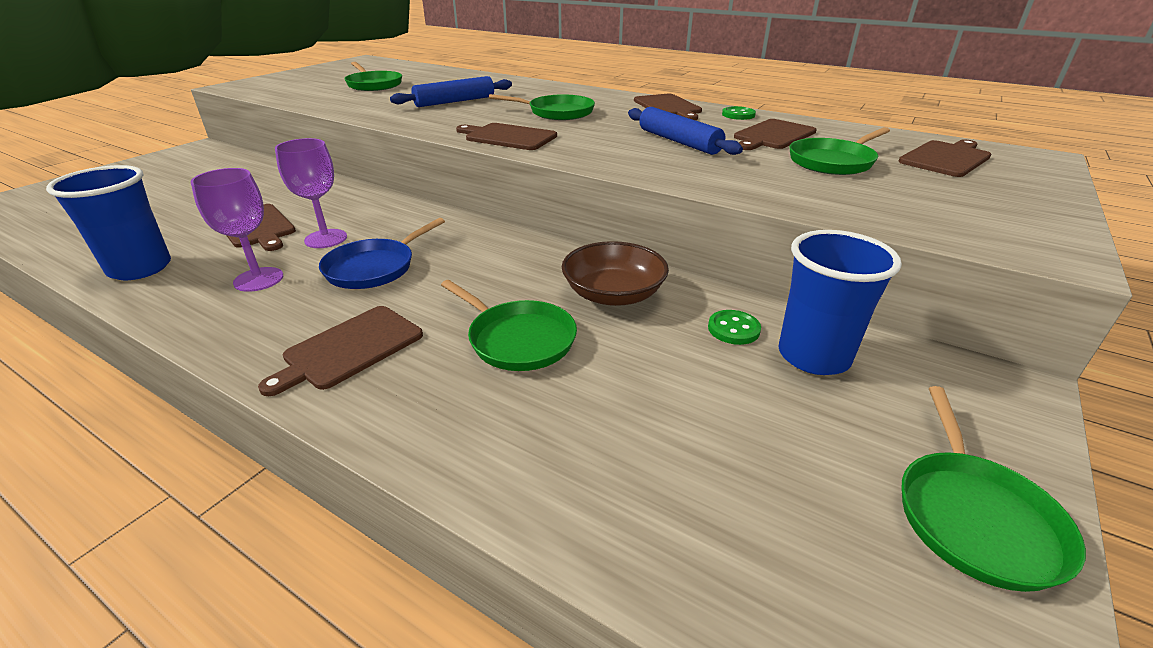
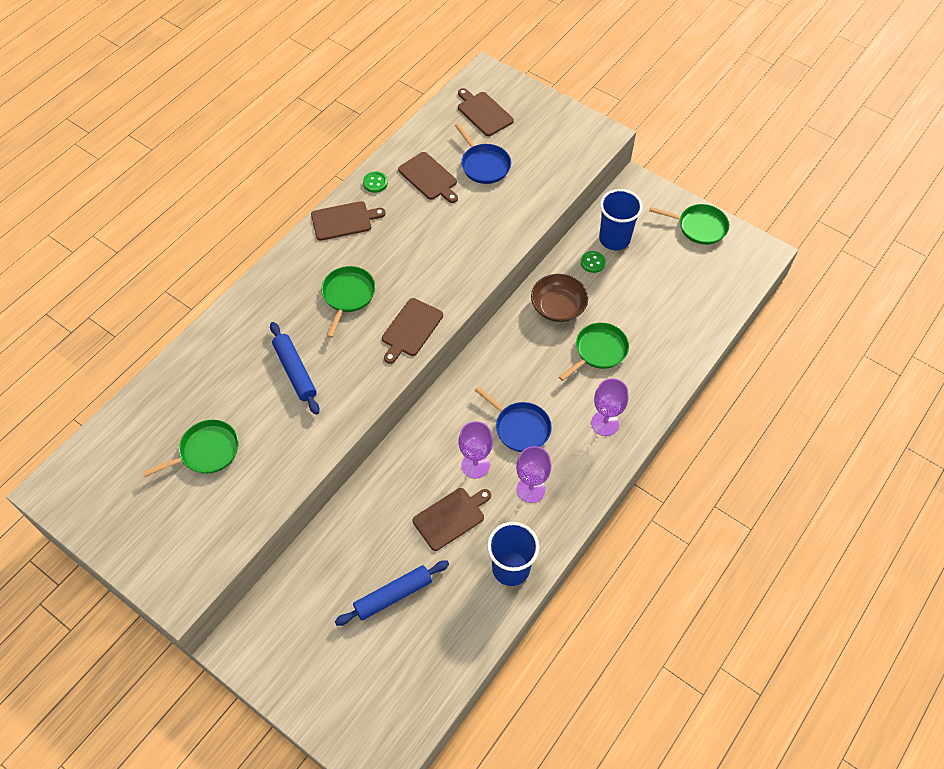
camera: 85 degrees left, 25 degrees up
(349, 349) = (605, 423): brown cutting board -> purple goblet
(679, 142) = (435, 231): blue rolling pin -> blue rolling pin (393, 595)
(833, 162) = (484, 165): green pan -> blue pan

